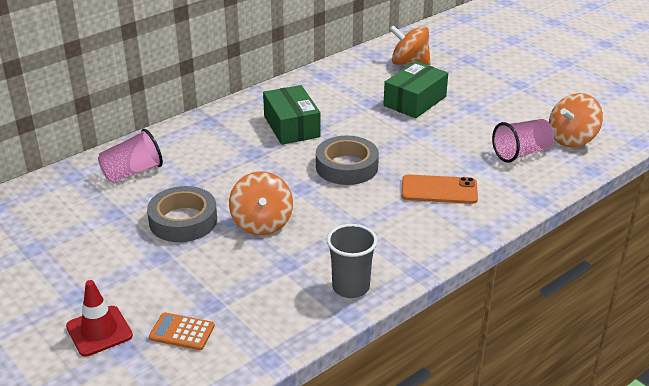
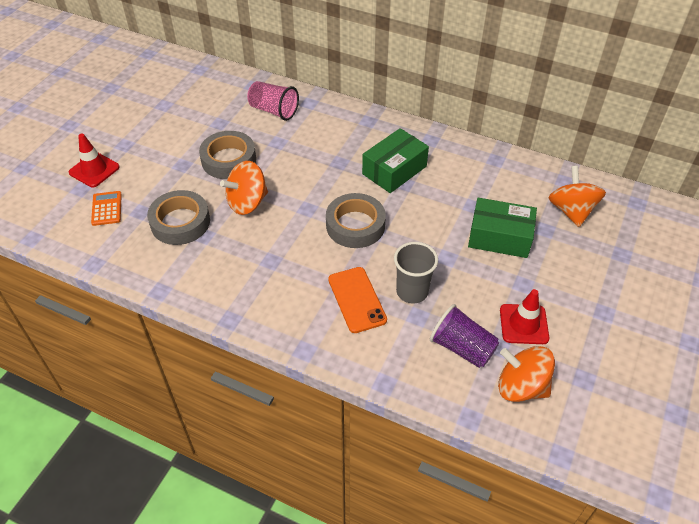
camera: 65 degrees right, 15 degrees up
(253, 277) = (180, 222): none -> grey tape
(350, 287) = (191, 282): grey cup -> grey cup (412, 292)
(512, 119) = (523, 324): none -> red traffic cone
(521, 153) = (462, 348): pink cup -> purple cup

